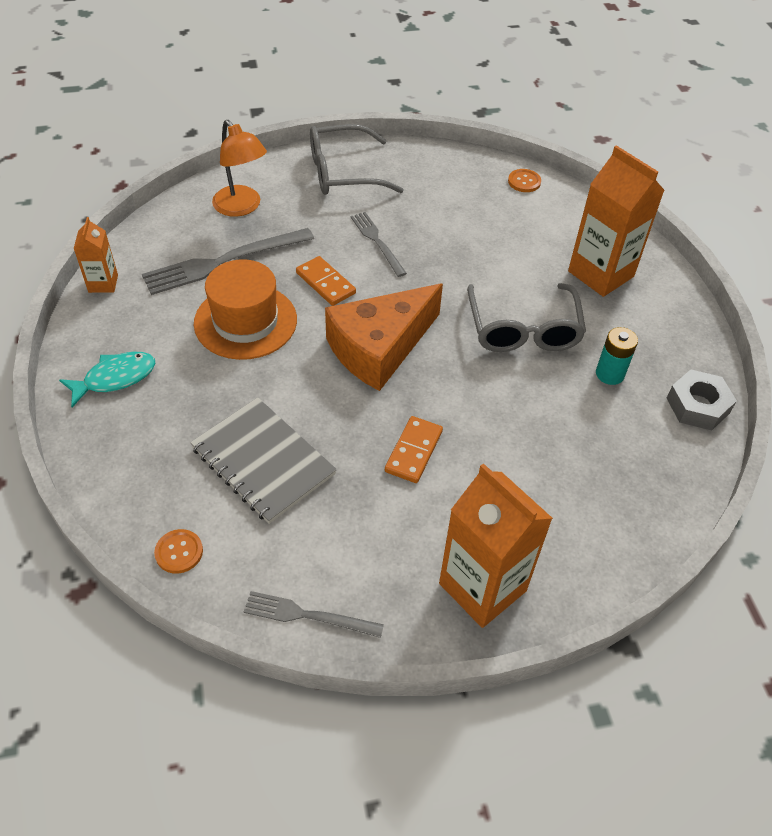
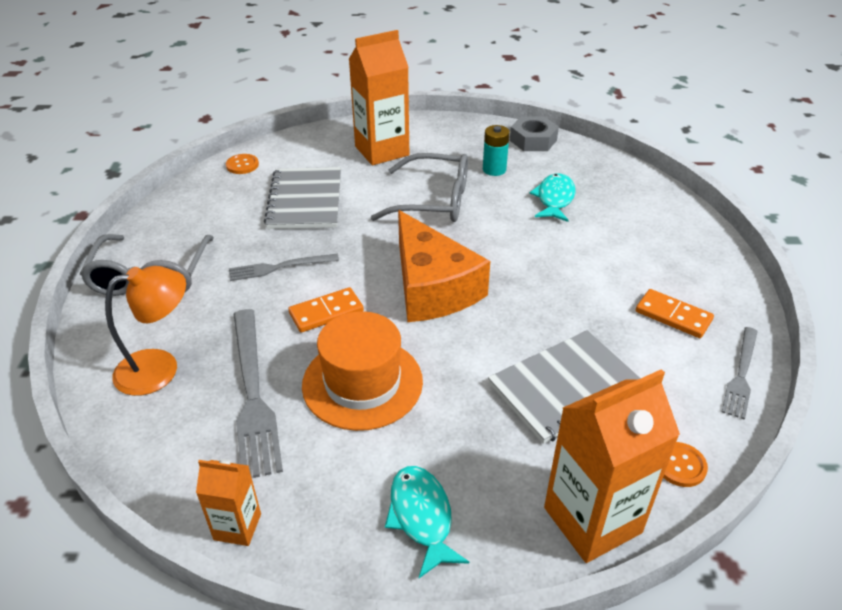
camera: 75 degrees left, 10 degrees down
(413, 451) = (562, 285): orange domino -> orange domino (673, 316)
(482, 587) = (701, 269): orange carton -> orange carton (592, 520)
(484, 236) = (305, 200): none -> grey notebook
(572, 435) = (554, 199): none -> turquoise fish

